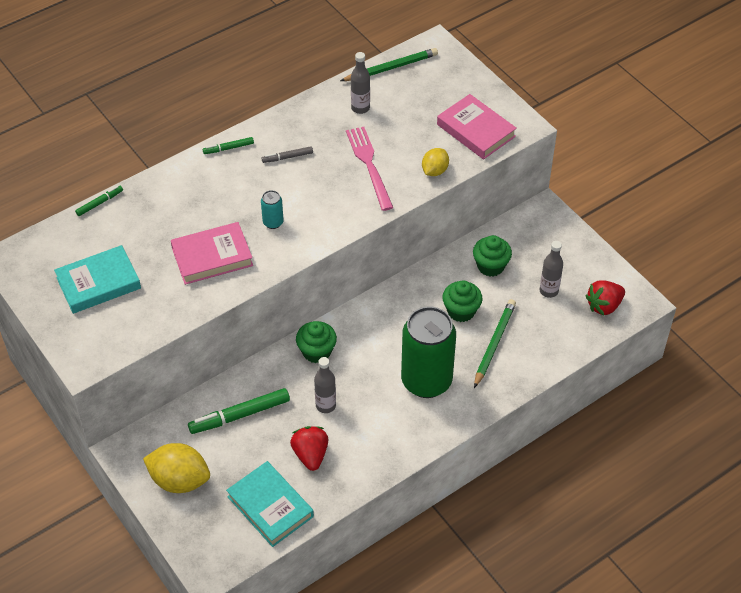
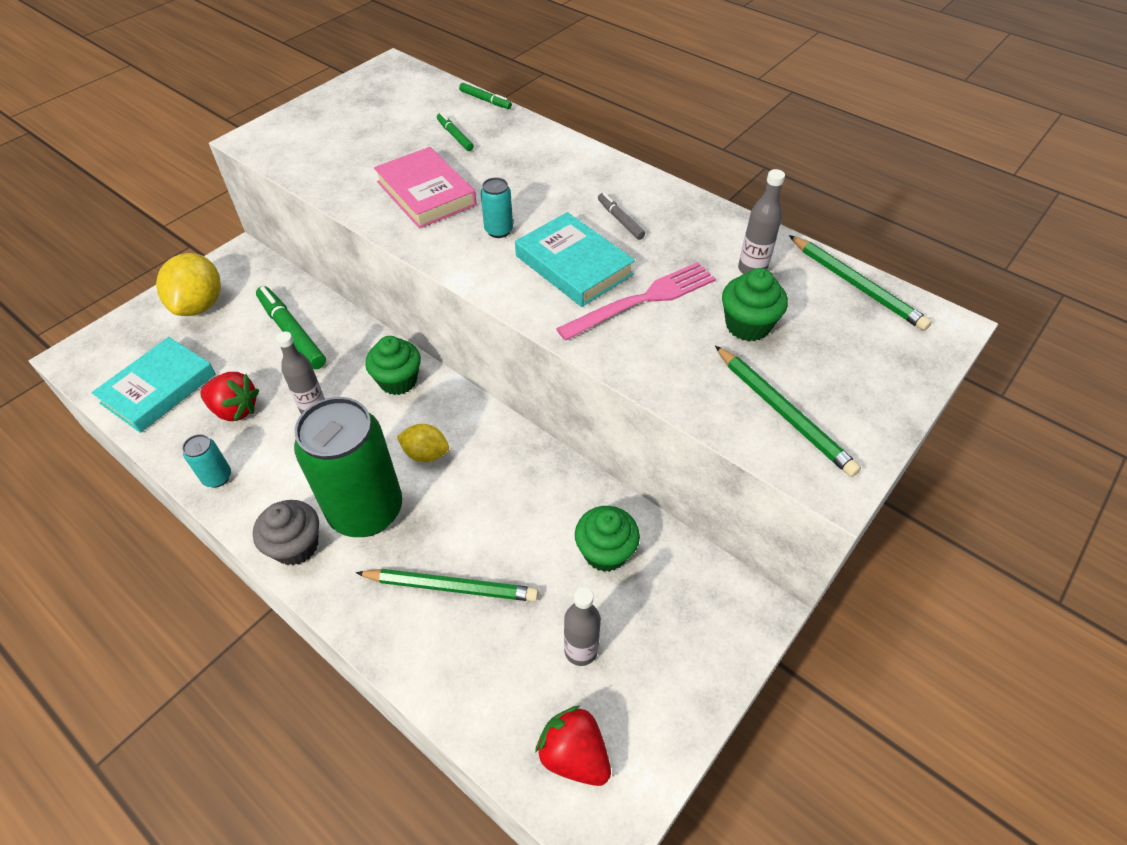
camera: 75 degrees right, 0 degrees up
(98, 283) = (367, 124): turquoise book -> turquoise book (573, 265)
(228, 148) = (612, 169): green marker -> green marker (455, 136)
(310, 455) = (235, 410): red strawberry -> red strawberry turned 45 degrees clockwise
(372, 466) = (217, 477): none -> turquoise can
(434, 171) = (665, 376): yellow lemon -> yellow lemon (426, 454)
(443, 421) = (296, 546): none -> grey cupcake
(461, 311) = (504, 529): green cupcake -> green cupcake (747, 325)
(476, 130) = (783, 413): pink book -> green pencil

